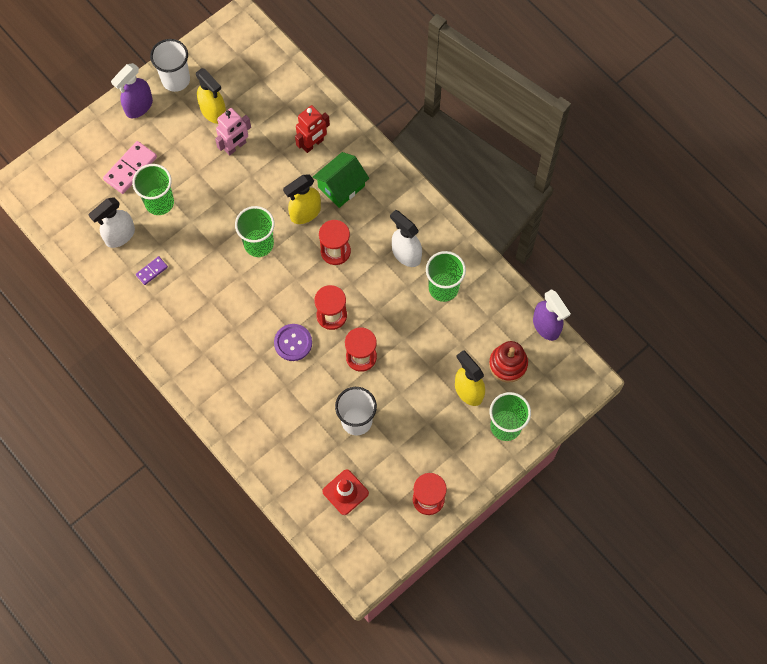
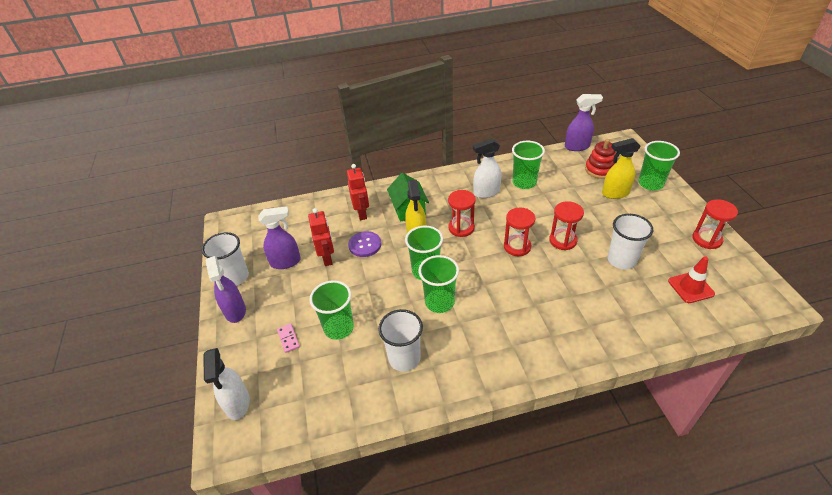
camera: 60 degrees left, 25 degrees down
(119, 236) = (350, 372): white spray bottle -> white spray bottle (237, 403)
(130, 168) = (288, 339): pink domino -> pink domino, size x0.55
(152, 271) = (404, 358): purple domino -> white cup
(213, 112) = (286, 262): yellow spray bottle -> purple spray bottle
(225, 273) = (439, 302): none -> green cup
(235, 146) = (327, 258): pink robot -> red robot
(293, 343) = (531, 278): purple button -> purple button (365, 245)

